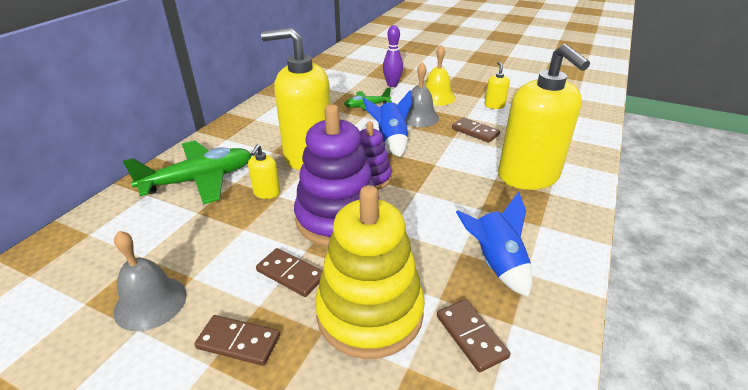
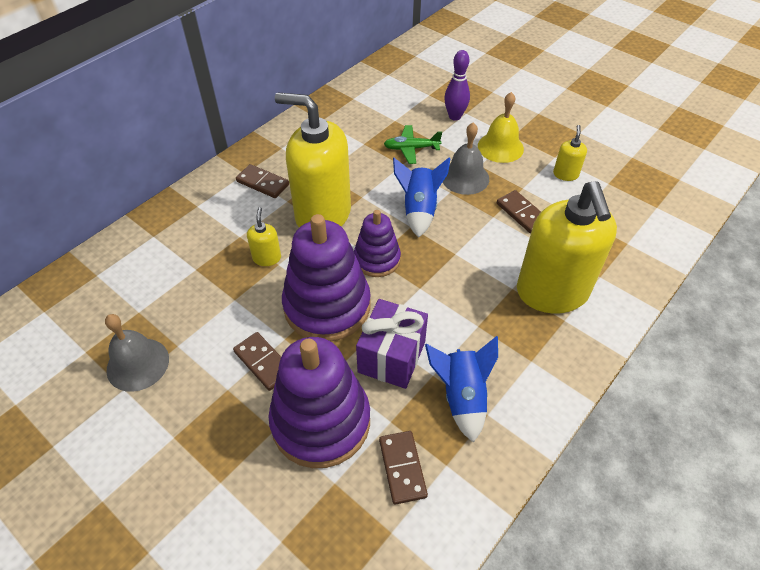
camera: 15 degrees right, 15 degrees up
(199, 180) = (206, 227): green plane -> none
(238, 342) = (201, 422): brown domino -> brown domino (262, 183)
(267, 193) = (267, 258): yellow soap dispenser -> yellow soap dispenser turned 150 degrees clockwise
(369, 313) = (321, 421): yellow stacking toy -> purple stacking toy
(416, 245) = (392, 357): none -> purple gift

